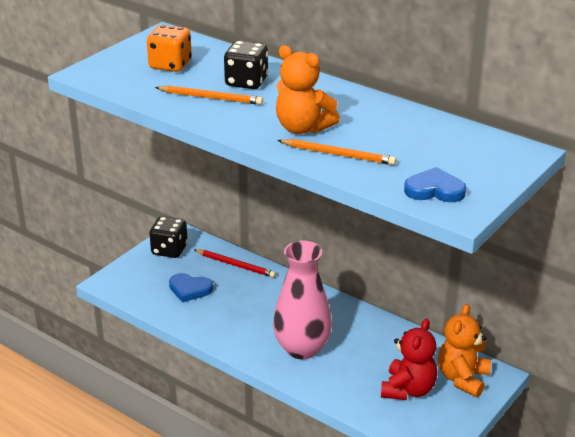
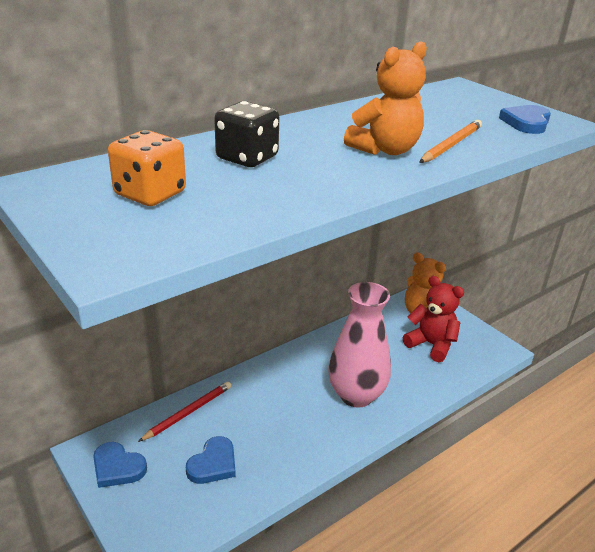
camera: 75 degrees left, 0 degrees up
(169, 250) = (117, 467): black dice -> blue heart
(211, 98) = (276, 183): orange pencil -> none

